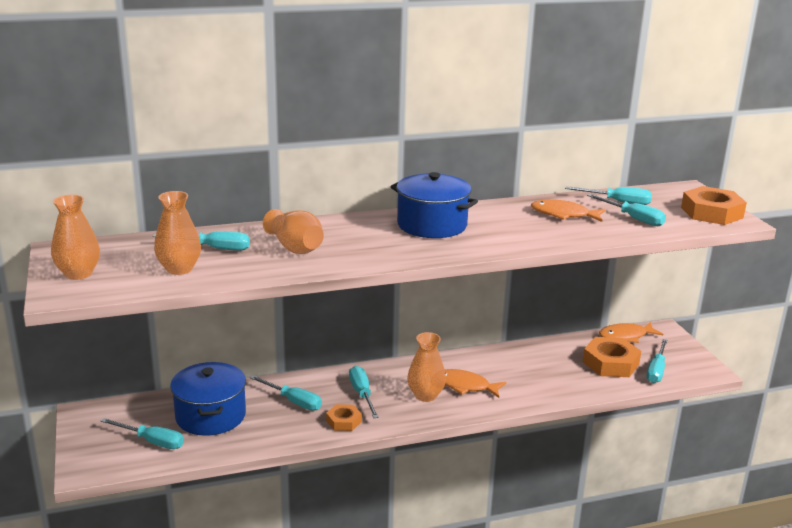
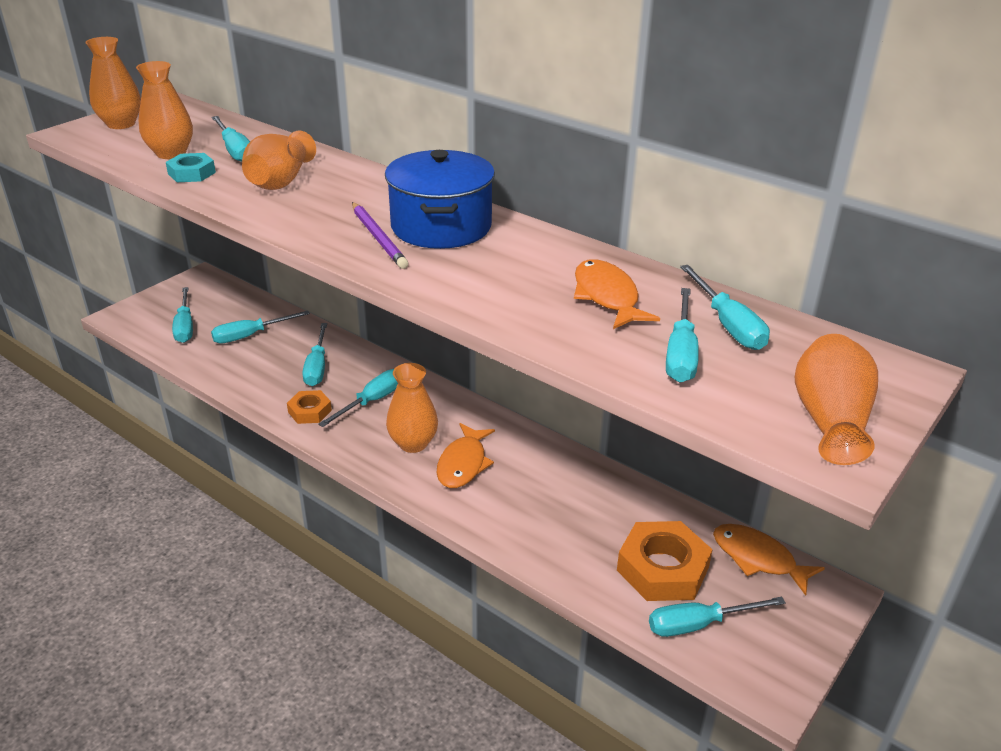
camera: 55 degrees right, 10 degrees up
(210, 416) = (250, 335): blue pot -> turquoise screwdriver
(231, 270) = (192, 173): none -> turquoise nut
(423, 243) = (378, 238): none -> purple pencil
(465, 386) = (463, 464): orange fish -> orange fish turned 150 degrees counterclockwise
(712, 212) = (830, 421): orange nut -> orange vase

